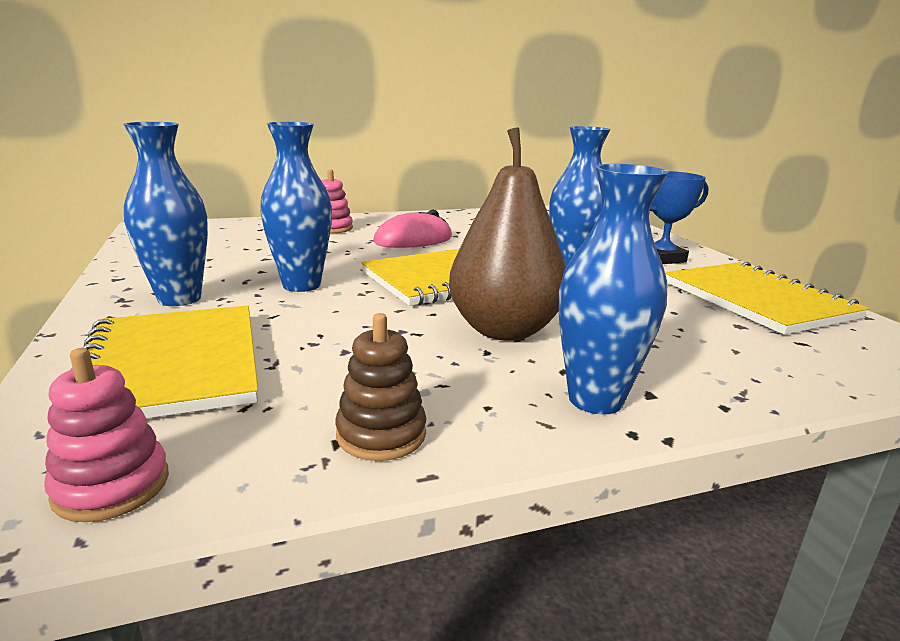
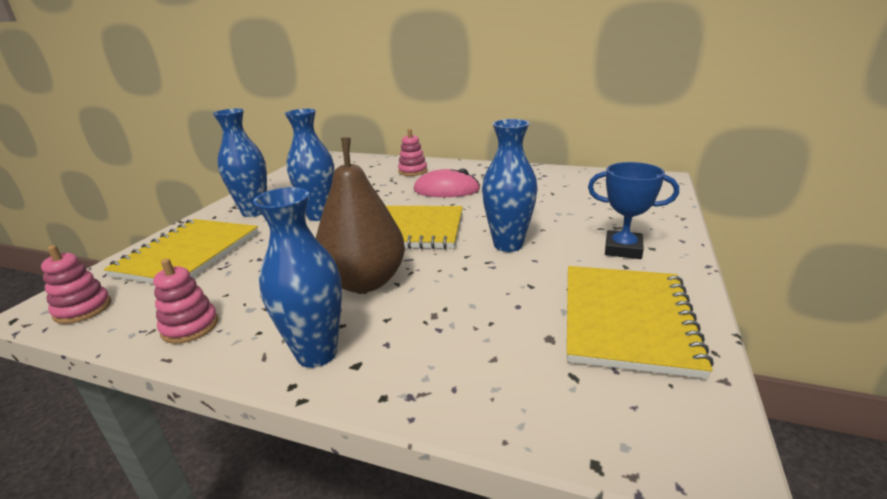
camera: 40 degrees right, 5 degrees up
(381, 434) = (190, 327): brown stacking toy -> pink stacking toy

